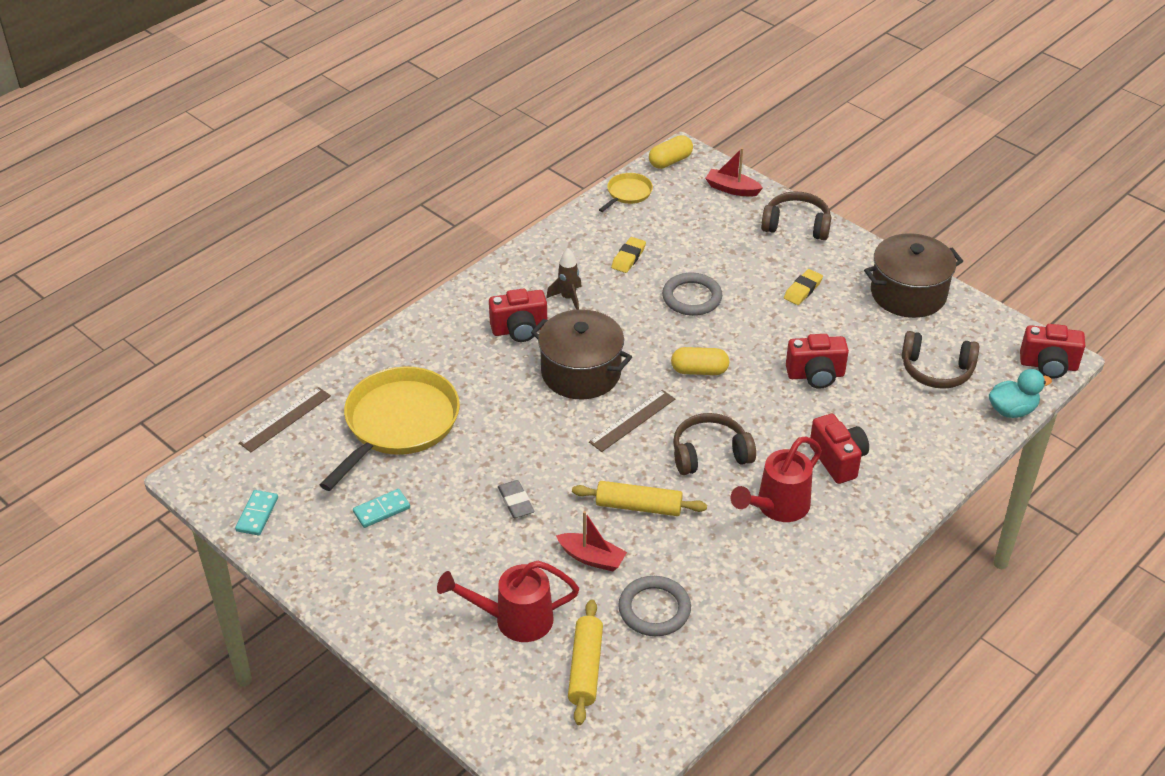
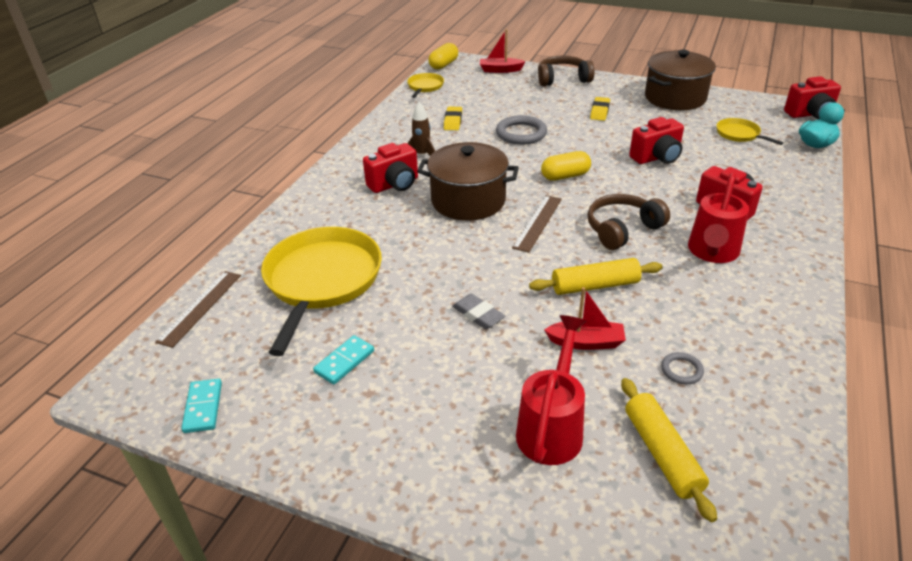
camera: 20 degrees left, 5 degrees down
(514, 620) = (552, 427): red watering can -> red watering can turned 135 degrees clockwise
(654, 609) = (681, 370): grey ring -> grey ring, size x0.52
(936, 370) = (739, 134): brown headphones -> yellow pan

